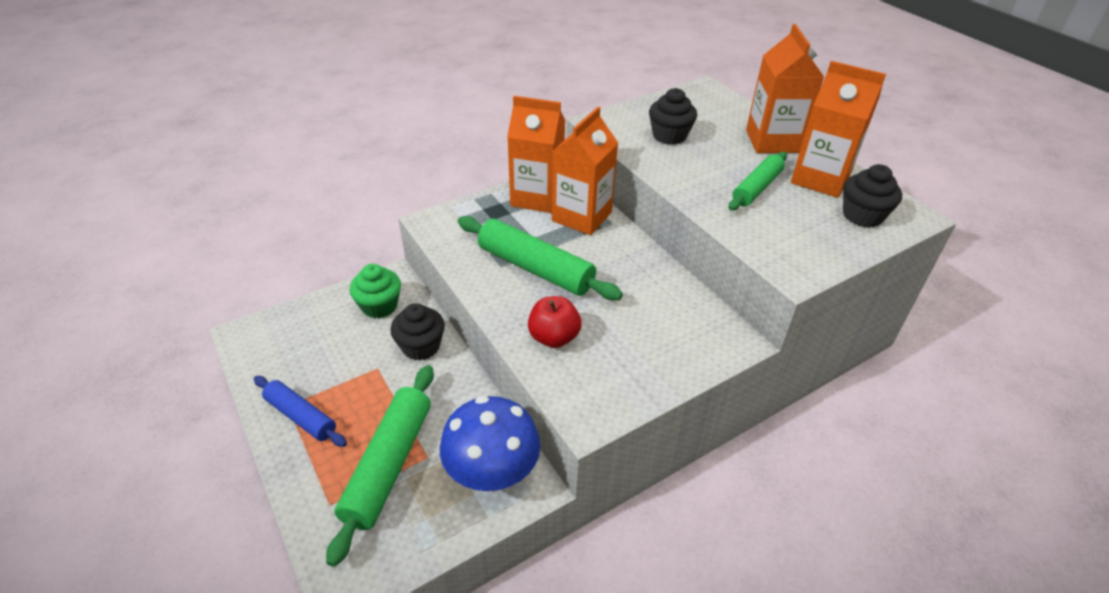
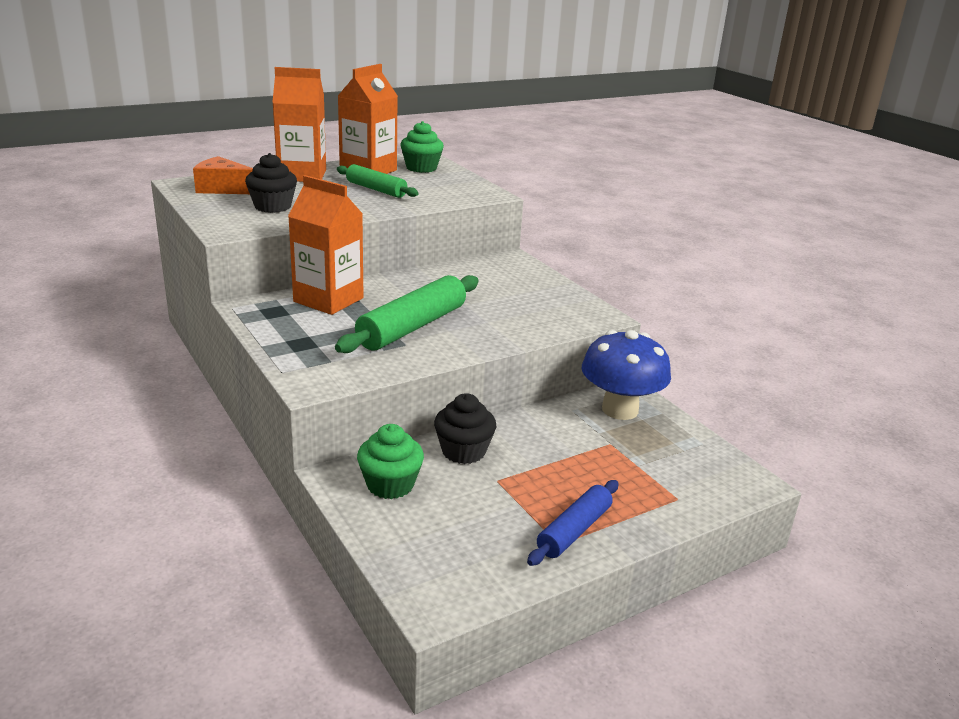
camera: 90 degrees left, 15 degrees down
(388, 465) = (624, 465): green rolling pin -> none
(537, 197) = (282, 320): orange carton -> none
(554, 337) = (512, 324): red apple -> none
(704, 107) = (223, 189): none -> orange cheese
(862, 215) = (421, 168): black cupcake -> green cupcake

